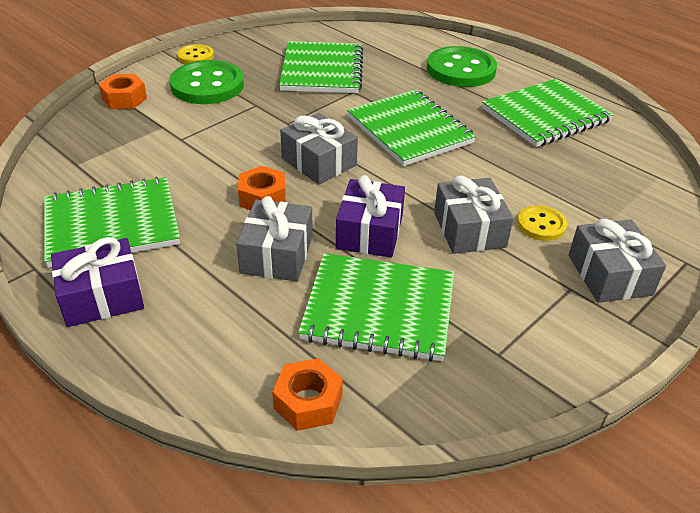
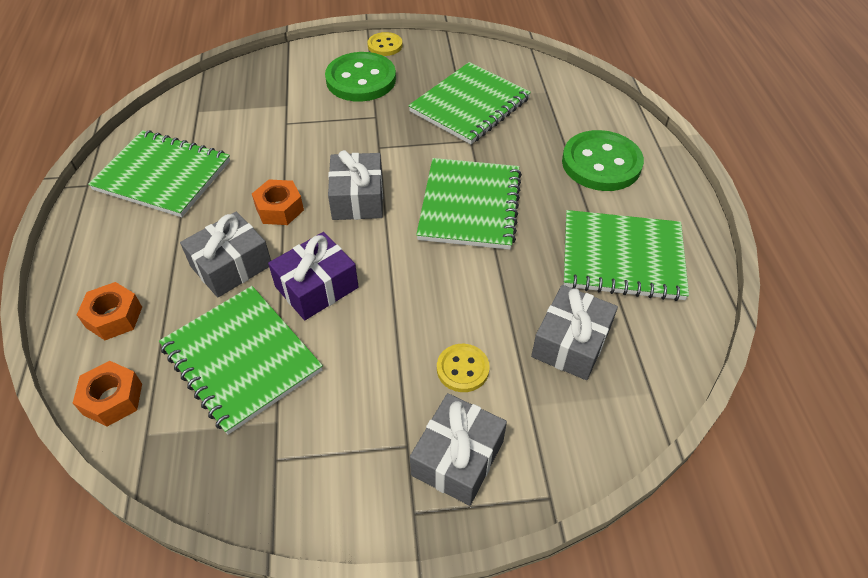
camera: 40 degrees right, 10 degrees up
(102, 296) = (96, 231): purple gift -> none
(124, 99) = (289, 66): orange nut -> orange nut (114, 317)
(469, 229) = (395, 334): grey gift -> grey gift (571, 343)

